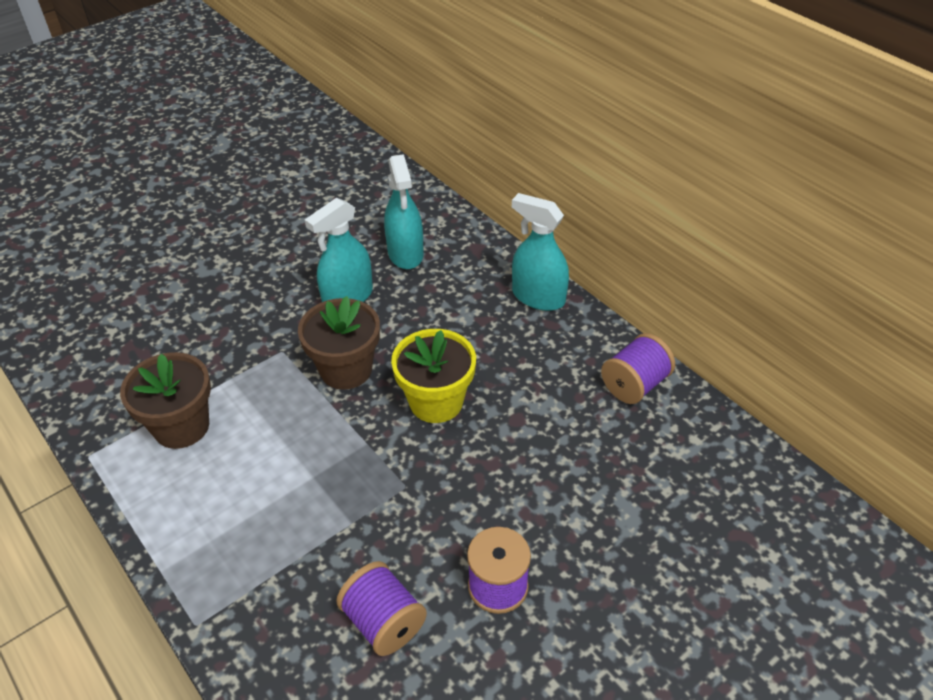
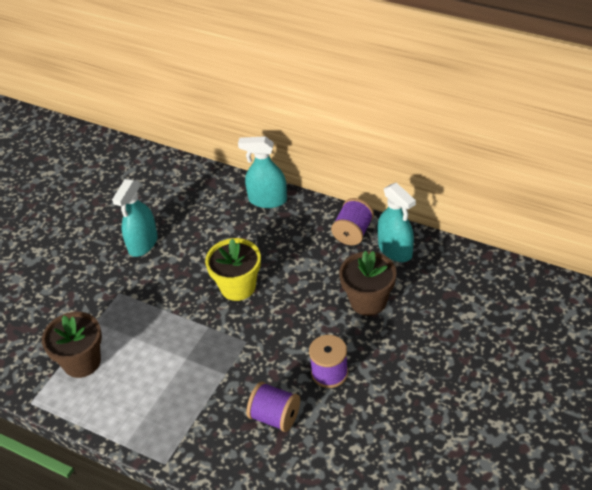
camera: 20 degrees left, 0 degrees up
(346, 369) = (169, 288): brown flower pot -> brown flower pot (368, 301)
(405, 253) = (165, 201): turquoise spray bottle -> turquoise spray bottle (395, 250)

